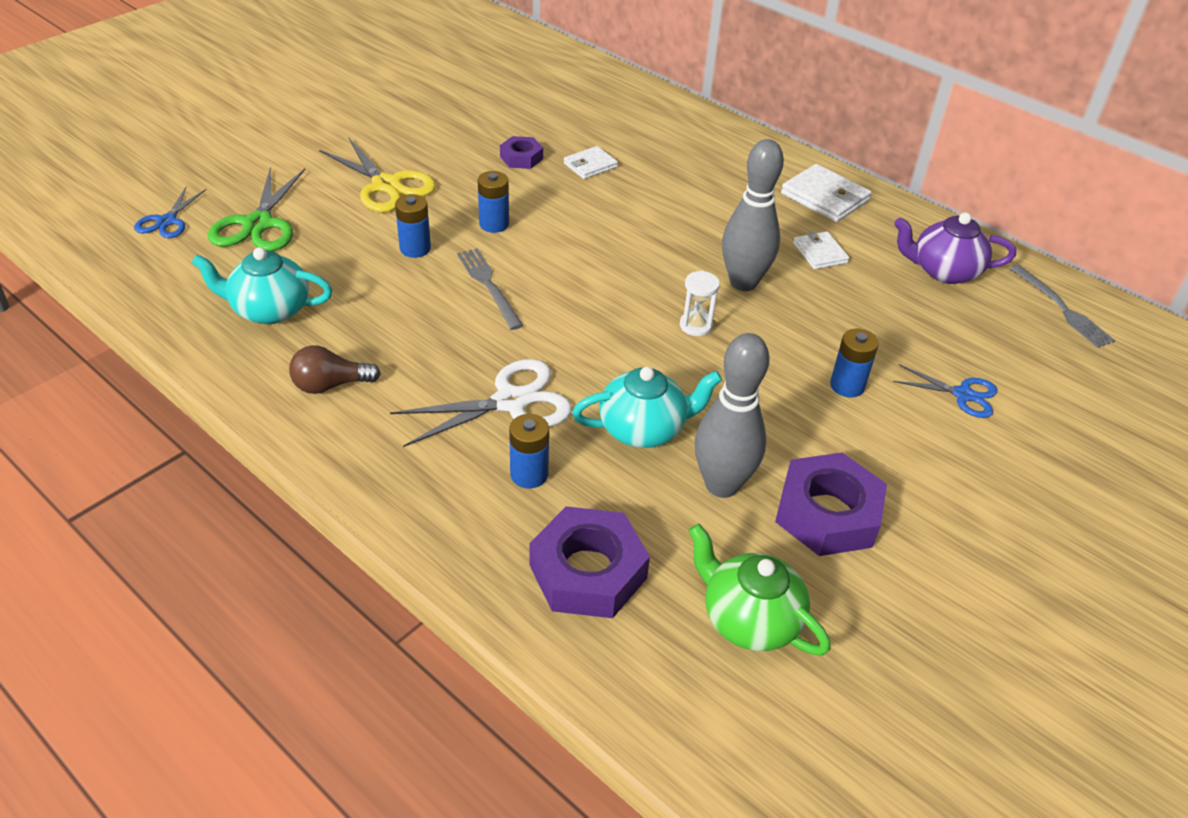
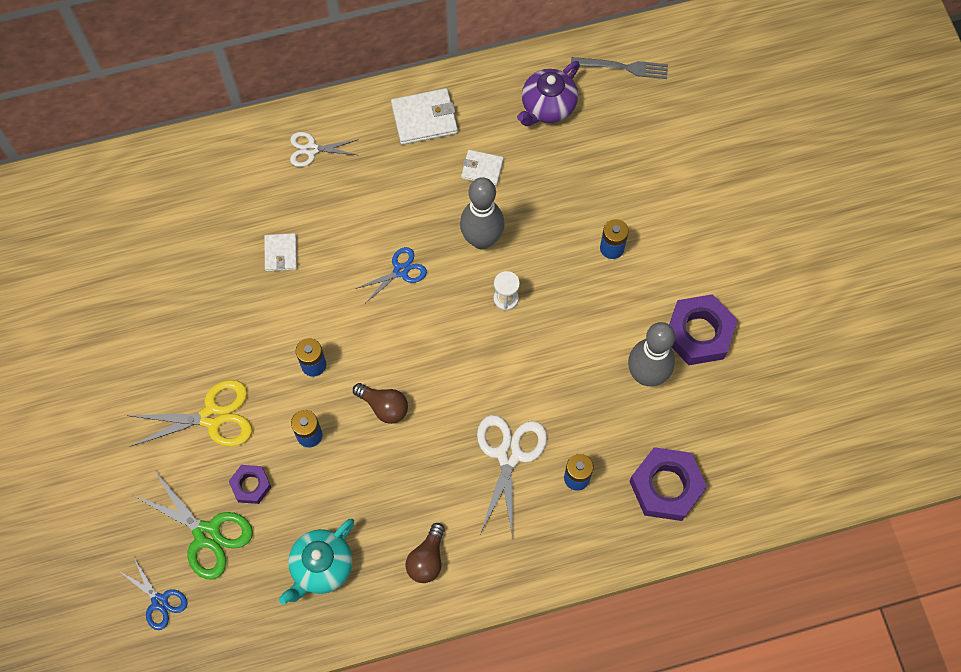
camera: 55 degrees left, 25 degrees up
(489, 285) = (384, 406): grey fork -> brown light bulb
(521, 158) = (238, 297): purple nut -> purple nut (251, 485)
(643, 429) = (578, 390): turquoise teapot -> none
(712, 146) = (311, 149): none -> white scissors
(749, 619) = (742, 423): green teapot -> none
(963, 395) = (657, 188): blue scissors -> blue scissors (401, 271)

